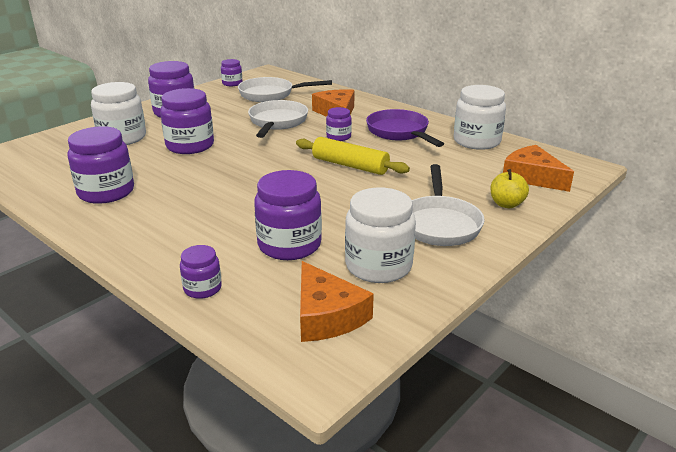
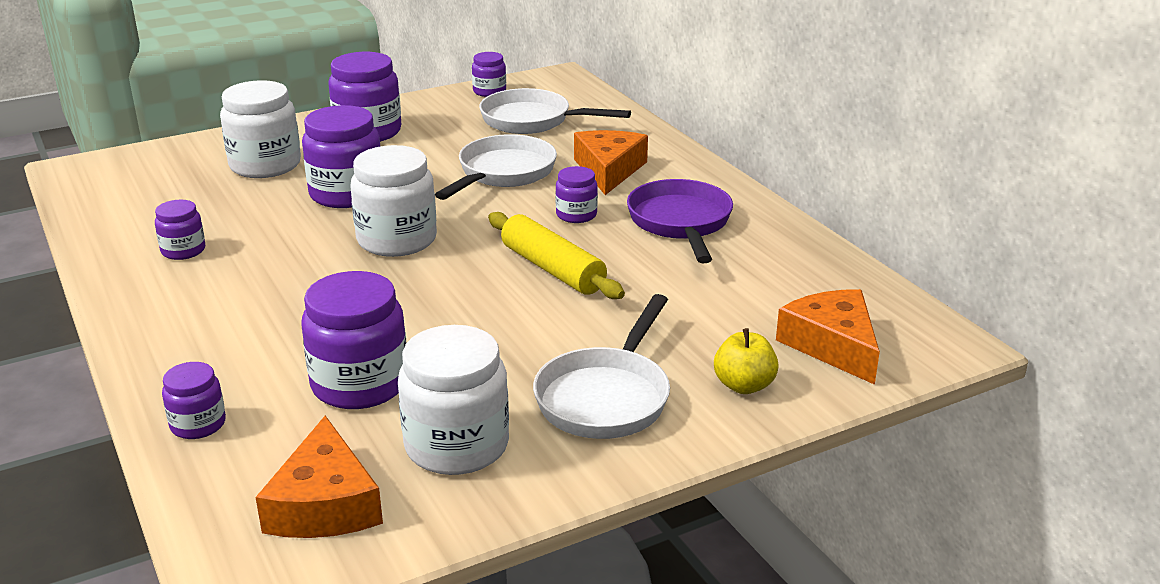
camera: 20 degrees right, 0 degrees up
(106, 192) = (183, 250): purple jar -> purple jar, size x0.54
(476, 141) = (796, 261): white jar -> white jar (397, 240)

